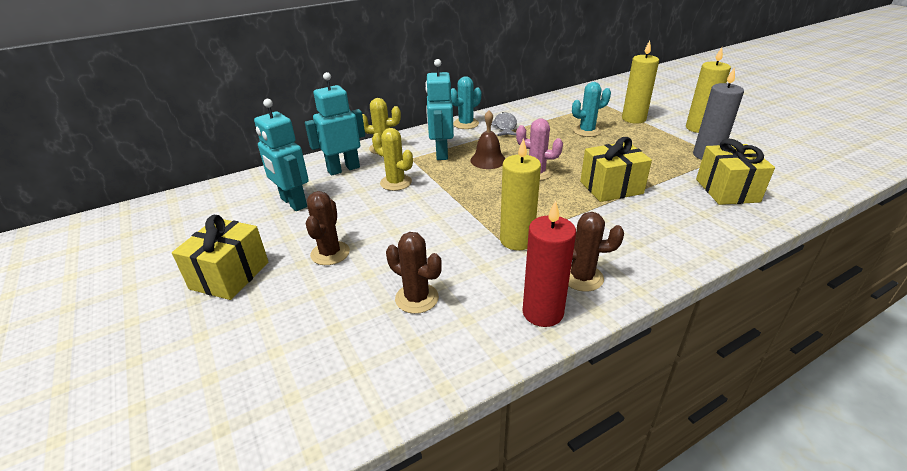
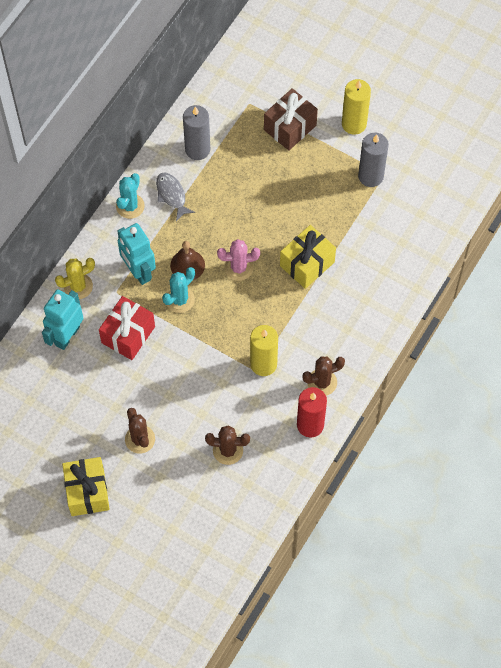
camera: 30 degrees left, 30 degrees up
(293, 203) = (62, 400): turquoise robot -> none
(396, 182) = (128, 335): yellow cactus -> red gift
(544, 113) = (197, 149): none -> grey candle
(587, 131) = (254, 172): turquoise cactus -> turquoise cactus (180, 300)
(633, 119) = (290, 127): yellow candle -> brown gift
(727, 190) = (395, 229): yellow gift -> none

